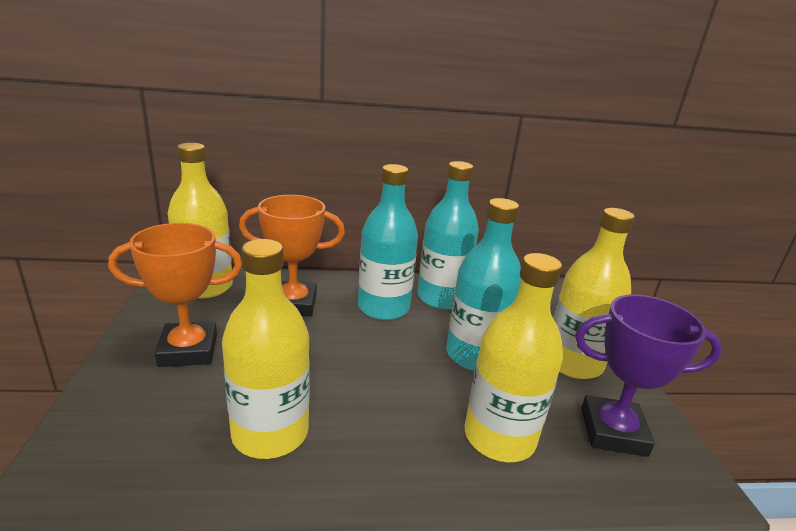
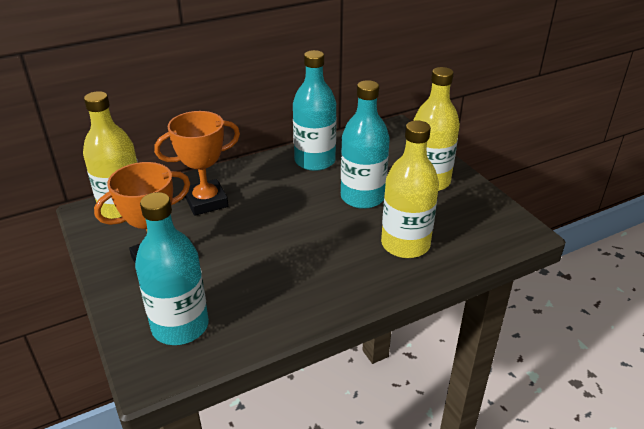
camera: 20 degrees left, 10 degrees up
(270, 433) = (263, 291): yellow bottle -> none
(383, 307) = (277, 182): turquoise bottle -> turquoise bottle (180, 326)
(613, 431) = (469, 218): purple trophy -> none

